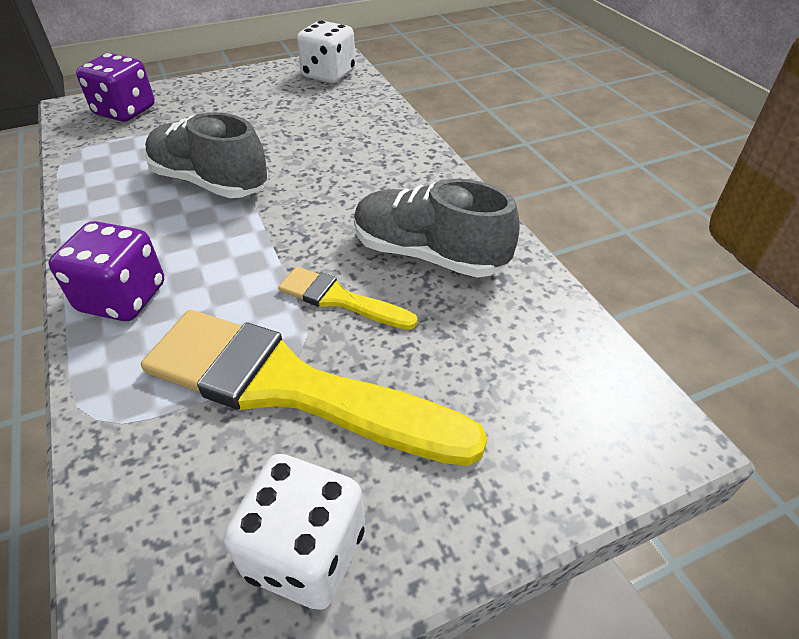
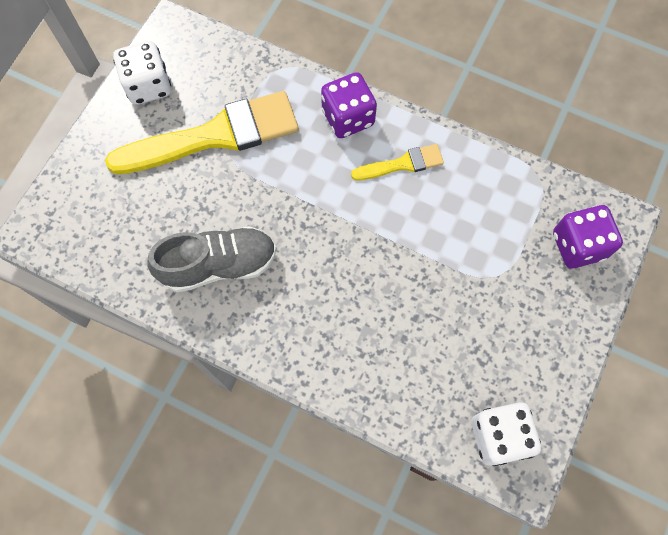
camera: 140 degrees right, 25 degrees up
(210, 182) = (414, 224): grey shoe -> none
(340, 299) = (239, 197): yellow brush -> yellow brush (402, 164)

